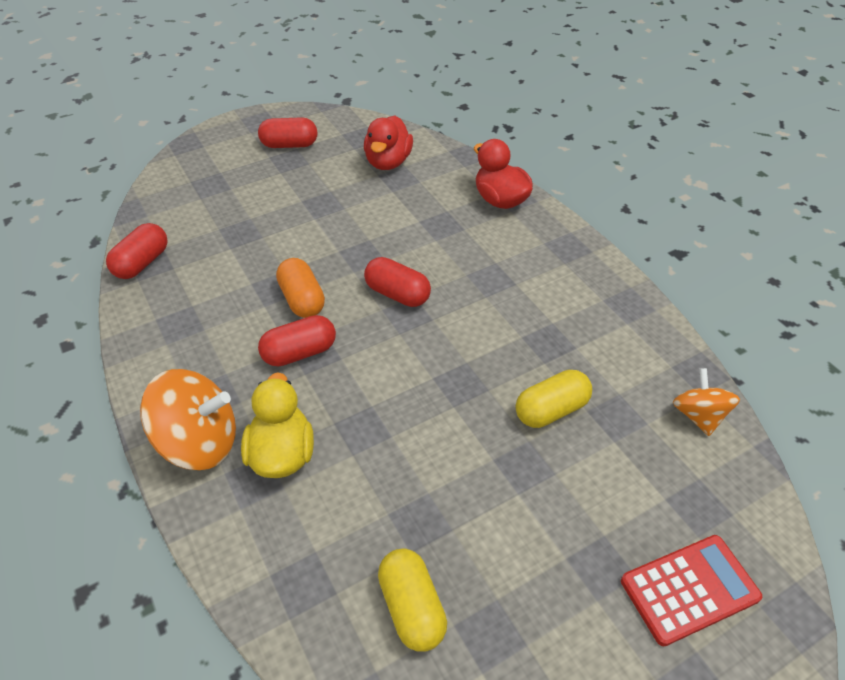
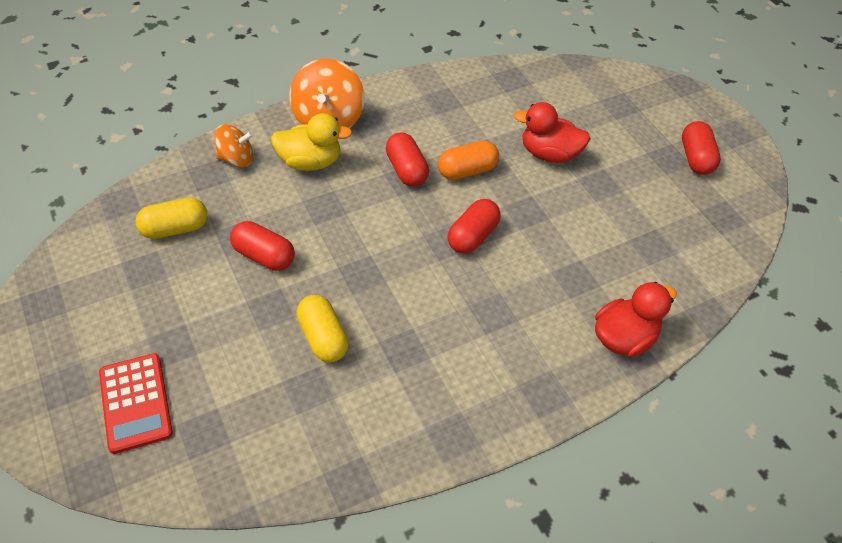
camera: 90 degrees right, 5 degrees up
(142, 263) = (511, 74): red capsule -> red capsule (264, 256)
(388, 162) = (679, 238): red duck -> red duck (549, 154)
(698, 415) = (297, 463): orange spinning top -> orange spinning top (236, 159)

